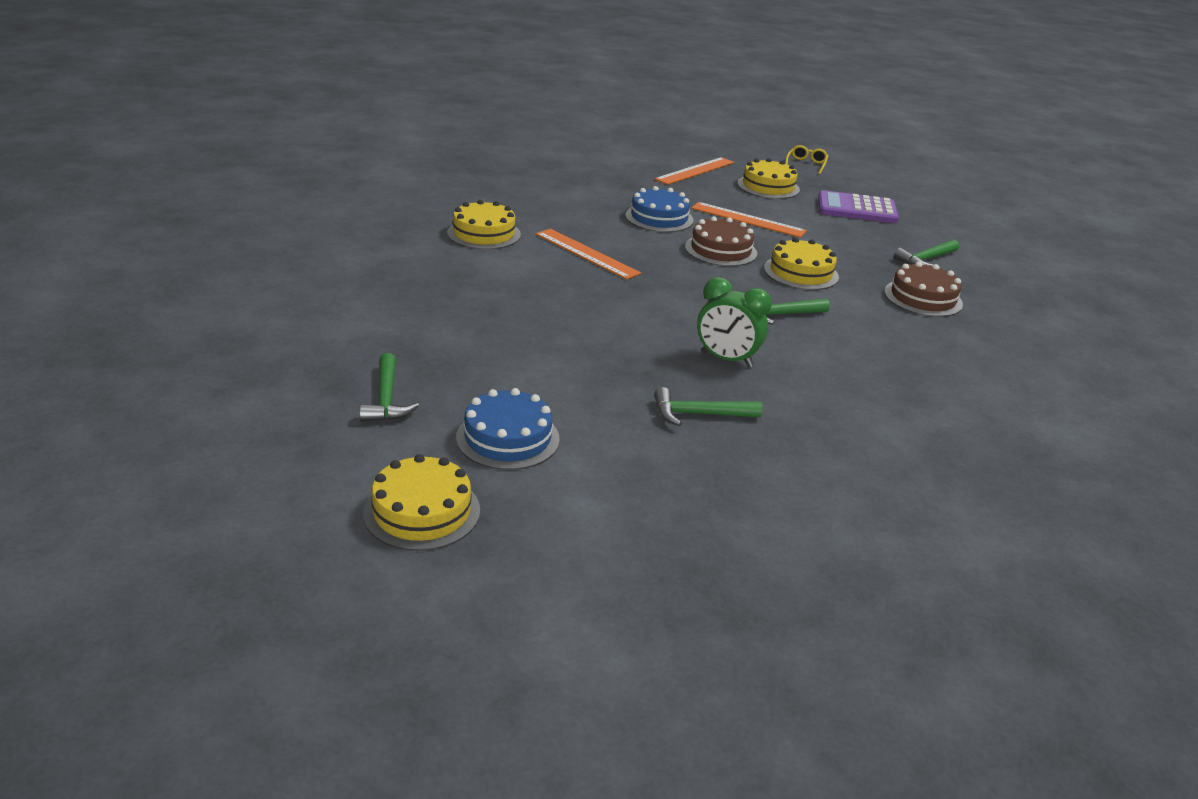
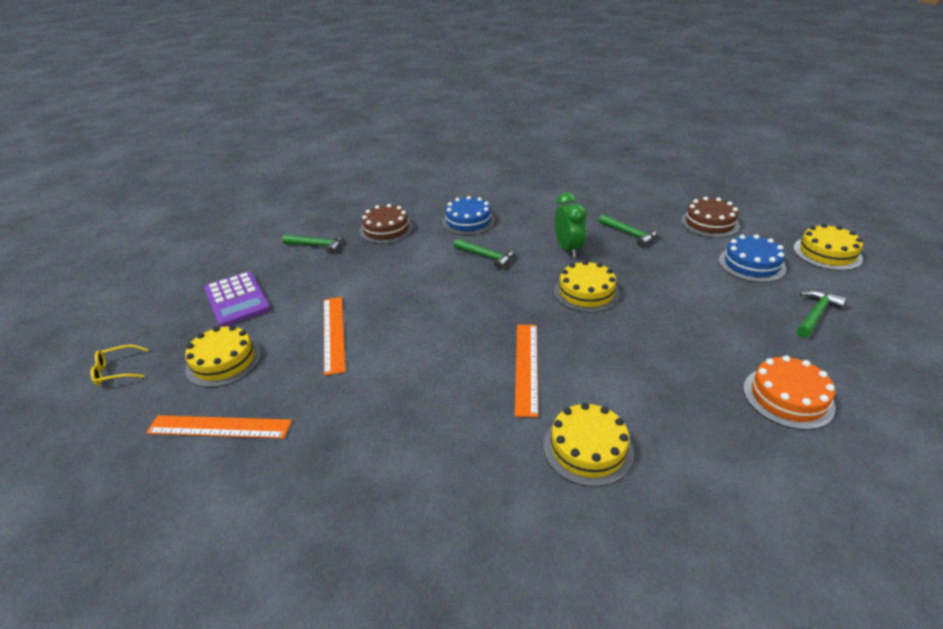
camera: 125 degrees left, 5 degrees up
(370, 310) = (787, 397): none -> orange cake
(659, 218) = (394, 376): blue cake -> blue cake (468, 221)
(721, 250) = (419, 316): brown cake -> brown cake (709, 223)
(801, 272) = (410, 273): yellow cake -> yellow cake (586, 292)

